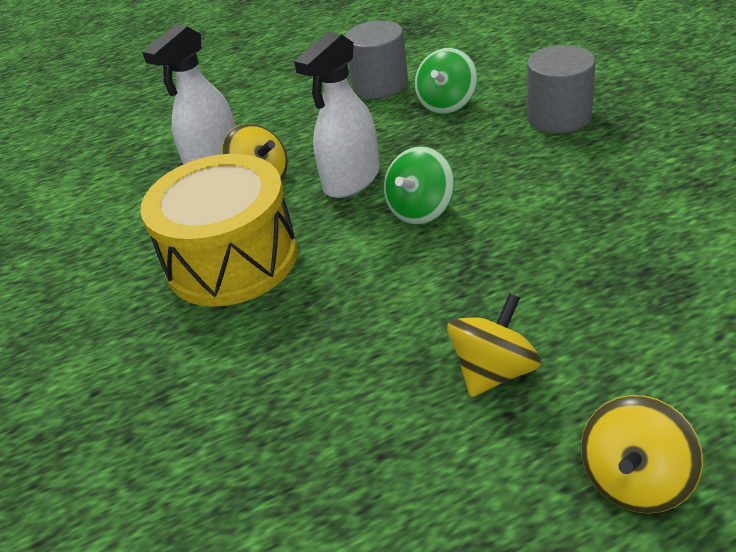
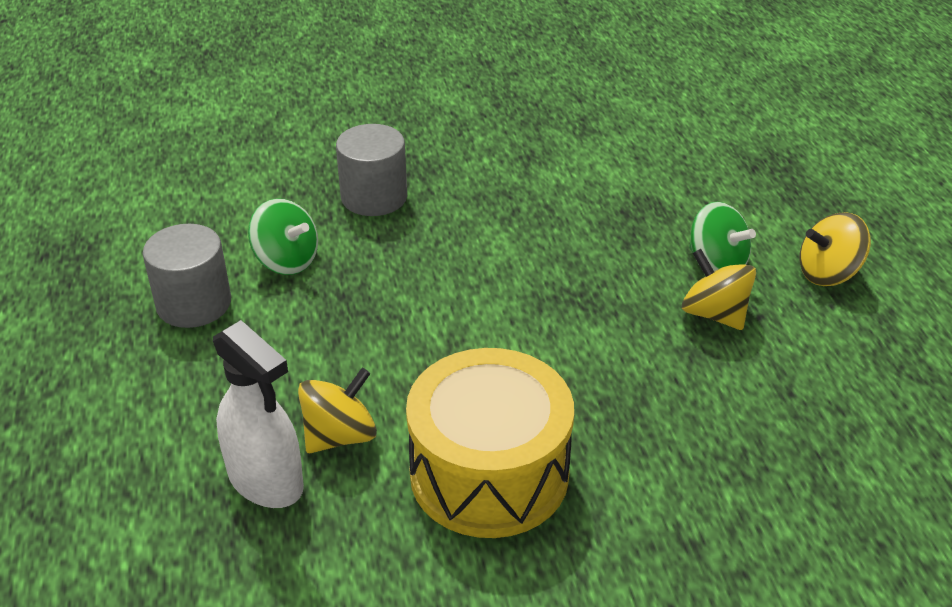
camera: 85 degrees left, 0 degrees up
(351, 180) = (391, 357): white spray bottle -> none
(421, 210) = (477, 315): green spinning top -> green spinning top (716, 264)
(635, 480) = (828, 273): yellow spinning top -> yellow spinning top turned 120 degrees clockwise

